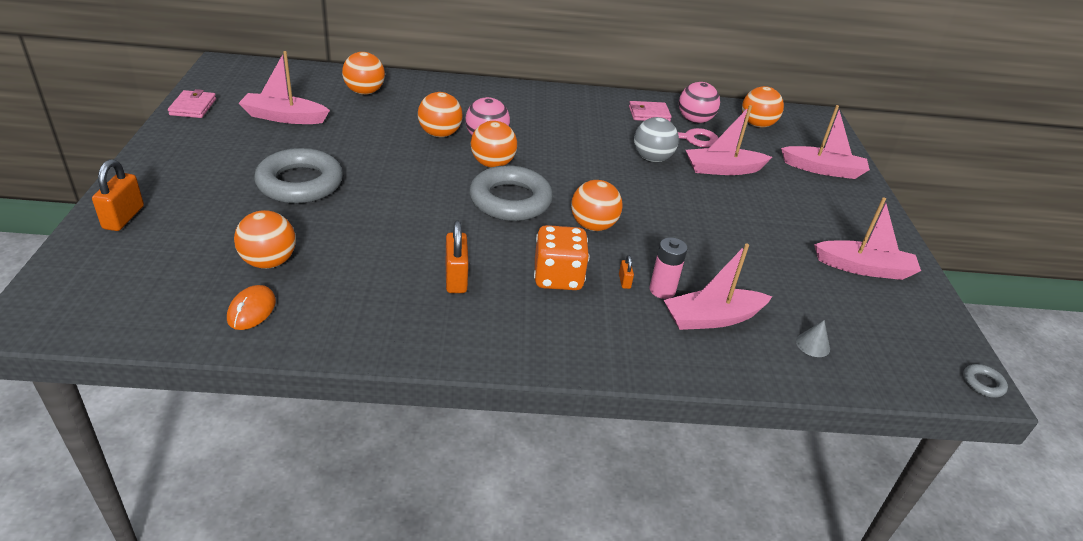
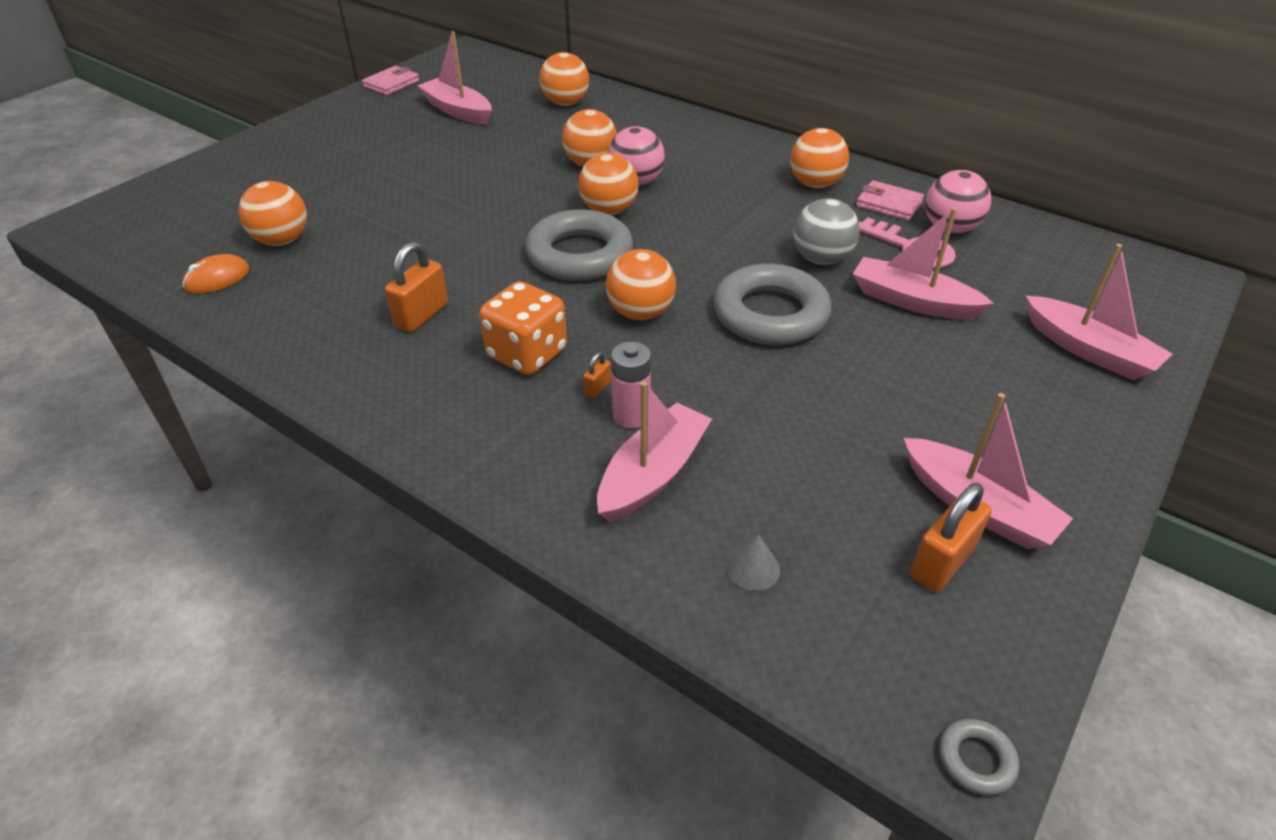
camera: 40 degrees right, 5 degrees up
(123, 217) = (224, 167): orange padlock -> orange padlock (941, 562)
(300, 183) = (395, 177): grey ring -> grey ring (770, 314)
(712, 318) = (653, 474): pink boat -> pink boat turned 105 degrees clockwise
(757, 125) = (1049, 259): orange ball -> orange ball (815, 184)

